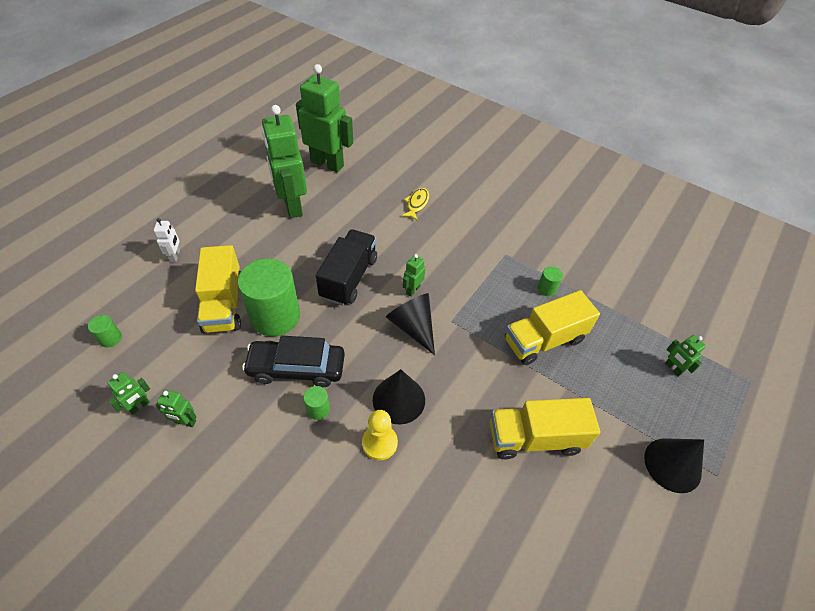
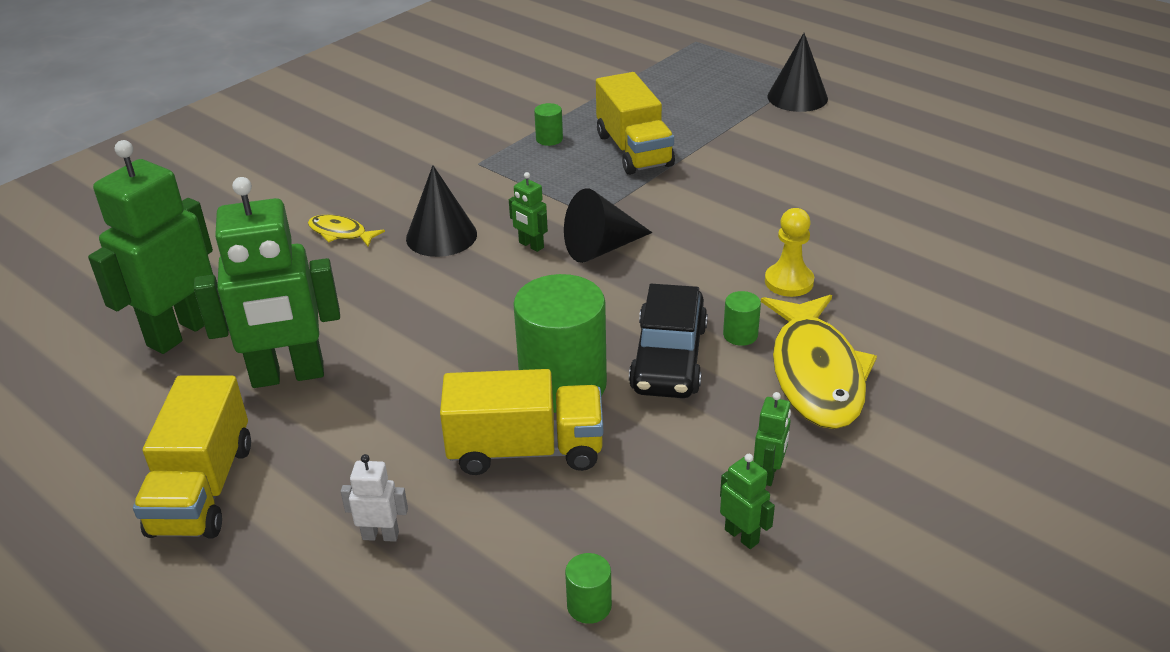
camera: 80 degrees left, 15 degrees down
(274, 455) = (816, 374): none -> yellow fish
(349, 278) = (493, 306): black truck -> none
(399, 399) = (723, 264): black cone -> black cone (441, 236)
(535, 438) = (773, 171): yellow truck -> yellow truck (203, 489)
(673, 368) = (679, 78): green robot -> none

